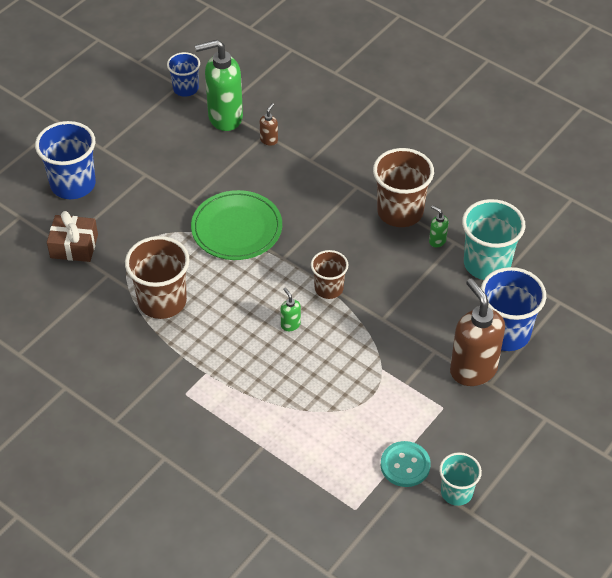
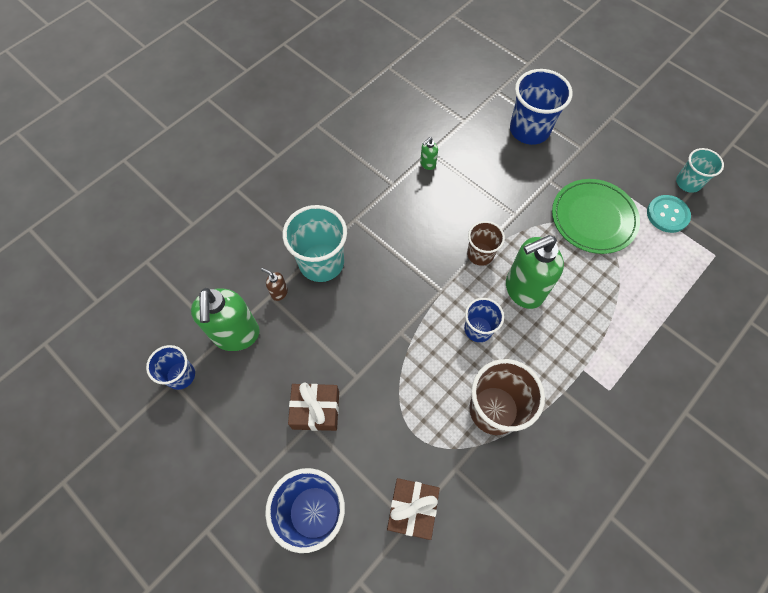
camera: 85 degrees left, 15 degrees up
(158, 177) = (316, 410): none -> brown gift
(236, 228) = (399, 331): green plate -> green plate (593, 218)
(243, 288) = (478, 329): none -> blue cup
(290, 324) = (523, 290): green soap dispenser -> green soap dispenser, size x2.37
(400, 212) = (390, 188): brown cup -> none
(473, 370) = (568, 156): brown soap dispenser -> none
(487, 264) = (455, 132): turquoise cup -> turquoise cup (321, 262)

